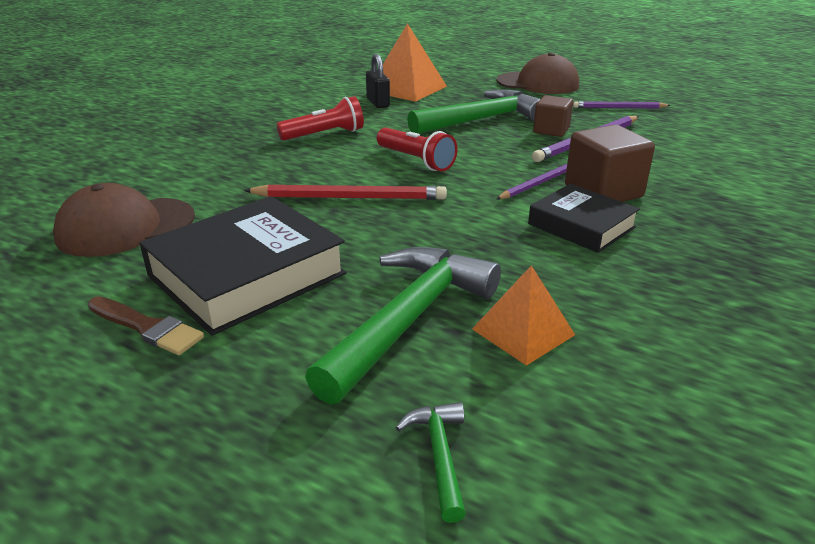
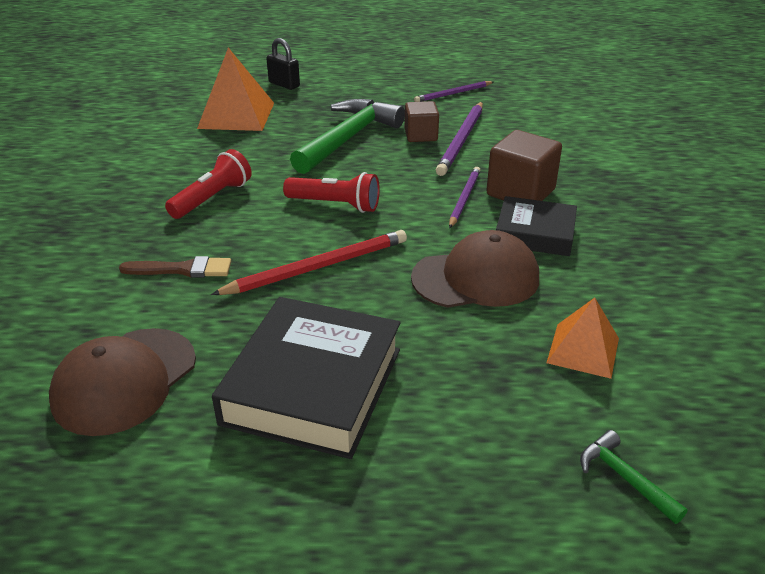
camera: 30 degrees left, 5 degrees up
(147, 327) = (283, 477): brown brush -> brown brush (182, 269)
(378, 103) = (225, 142): black padlock -> black padlock (284, 84)
(409, 320) = (493, 374): green hammer -> none
(538, 83) = (357, 79): brown cap -> brown cap (476, 278)

